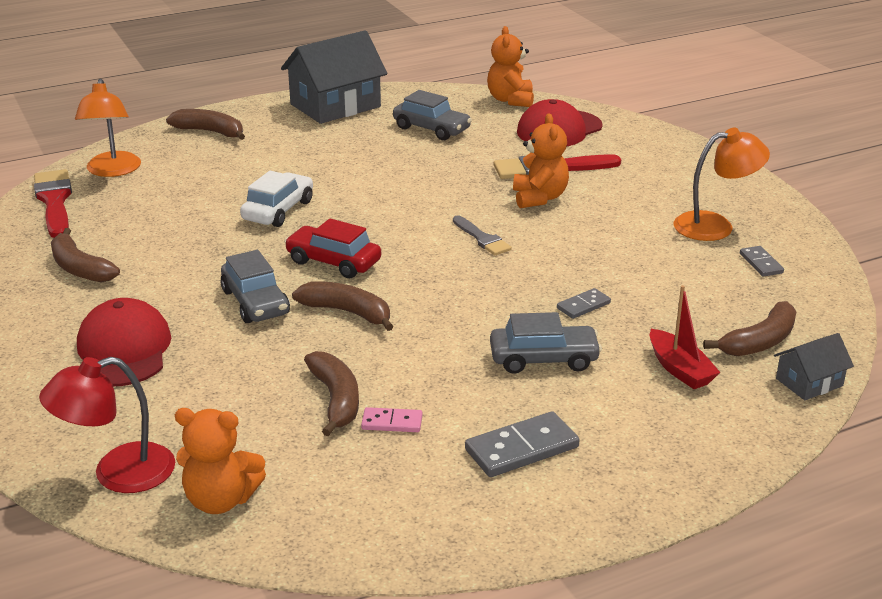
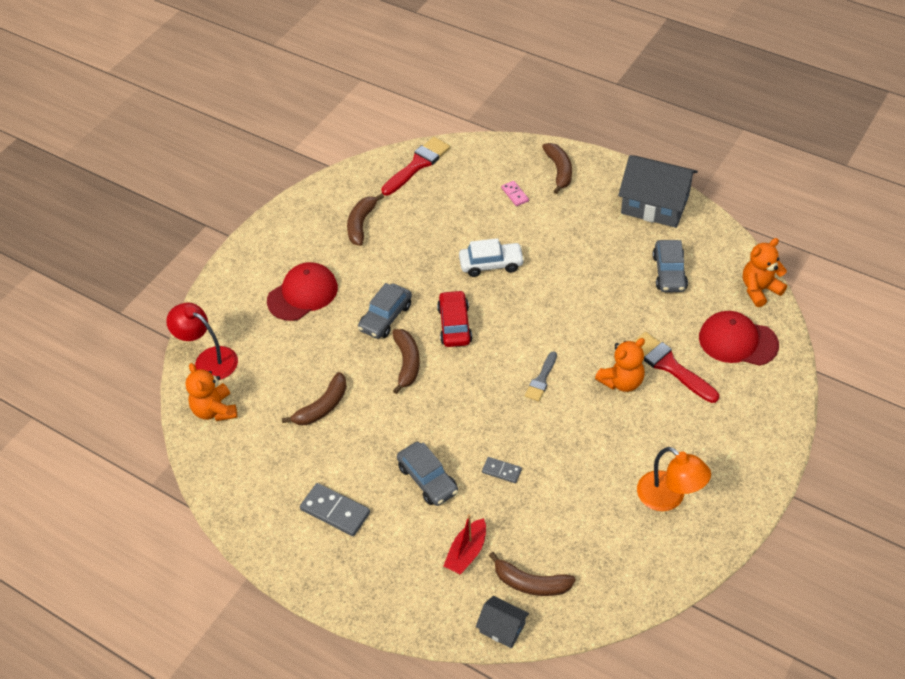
camera: 60 degrees right, 20 degrees up
(112, 171) = (472, 163): orange lamp -> none
(392, 422) = (319, 442): pink domino -> pink domino (515, 194)
(761, 263) = (636, 546): grey domino -> none

